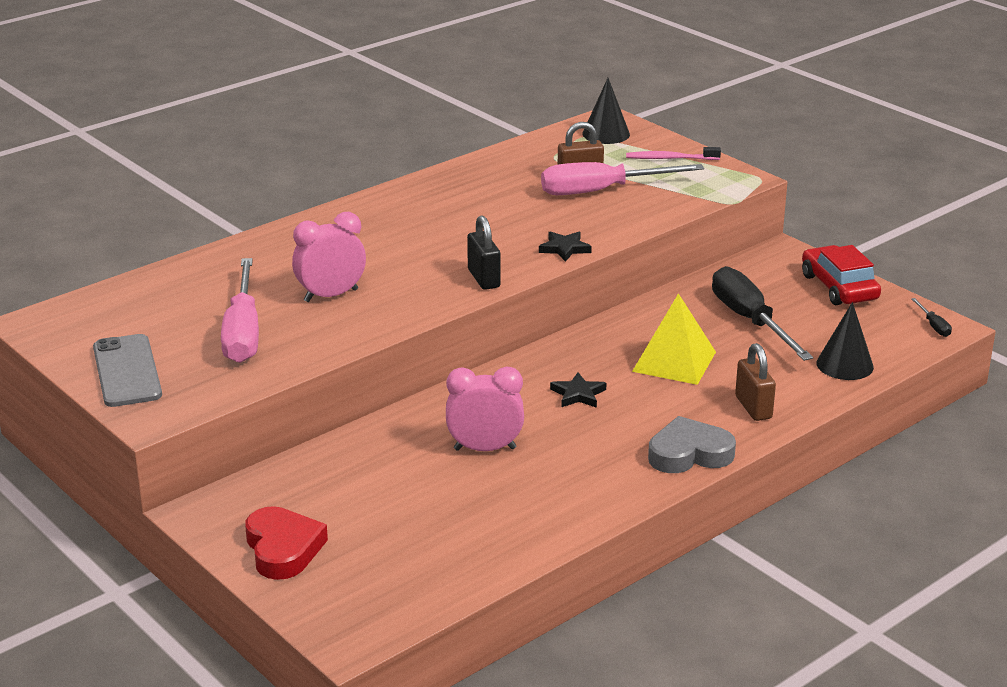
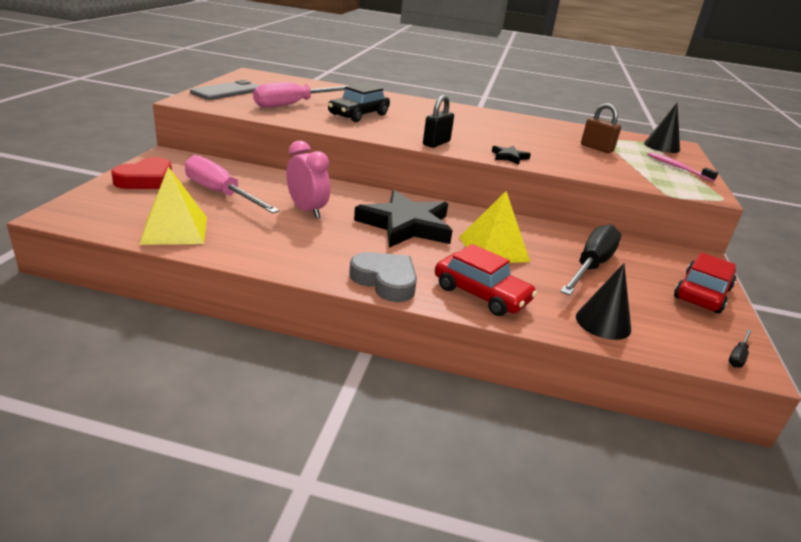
camera: 50 degrees right, 0 degrees up
(331, 295) = (358, 115): pink clock -> black car
(465, 558) = (175, 230): none -> yellow pyramid
(578, 394) = (406, 225): black star -> black star, size x2.34
(602, 191) = (596, 156): pink screwdriver -> pink screwdriver (221, 193)
(753, 407) = (481, 294): brown padlock -> red car

